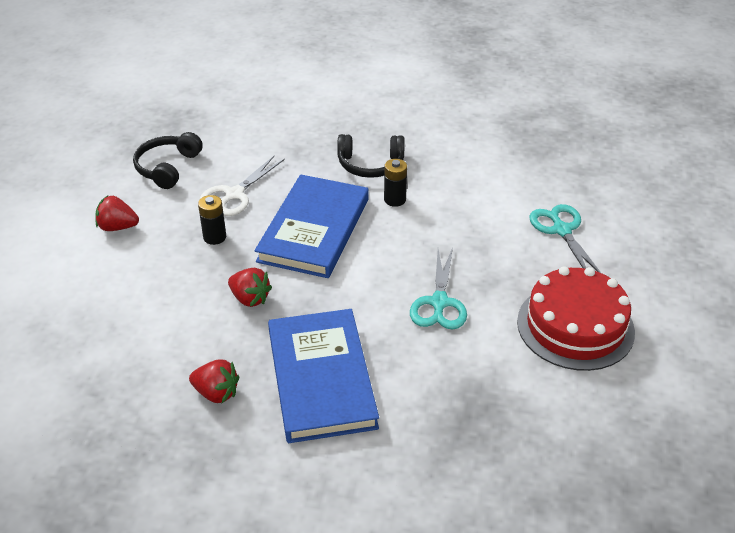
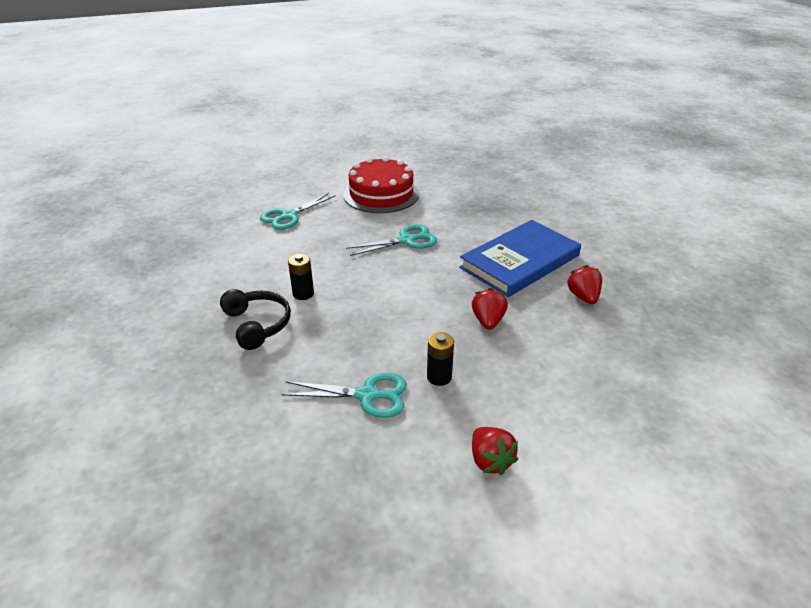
camera: 120 degrees left, 5 degrees down
(167, 167) = (358, 481): black headphones -> none
(234, 194) = (367, 395): white scissors -> turquoise scissors
(314, 230) = (378, 321): blue book -> none

